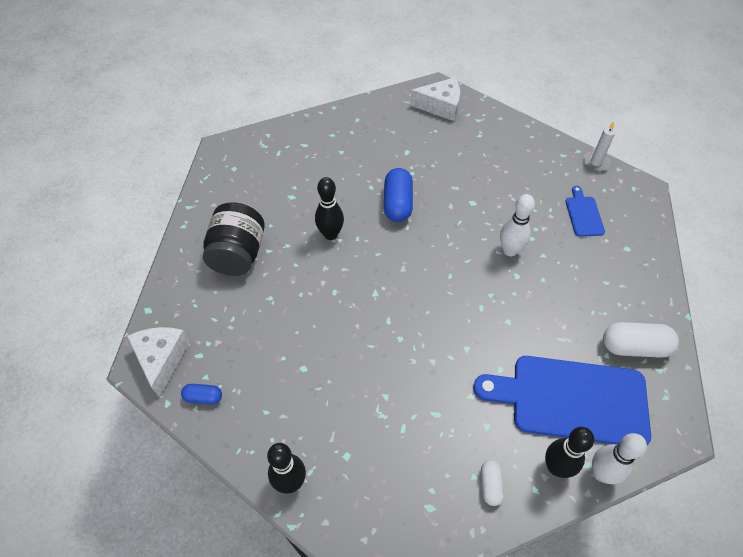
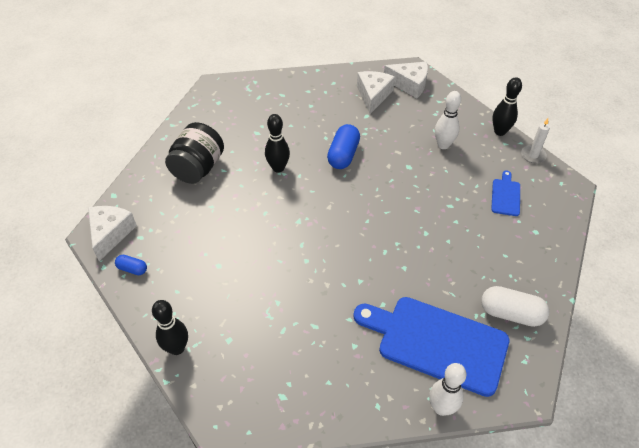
camera: 15 degrees right, 5 degrees down
(406, 126) = (373, 95): none -> white cheese
(490, 485) = (340, 392): white capsule -> none
(510, 250) = (427, 211): white bowling pin -> white bowling pin (443, 145)
(556, 467) = (402, 393): black bowling pin -> black bowling pin (500, 131)

